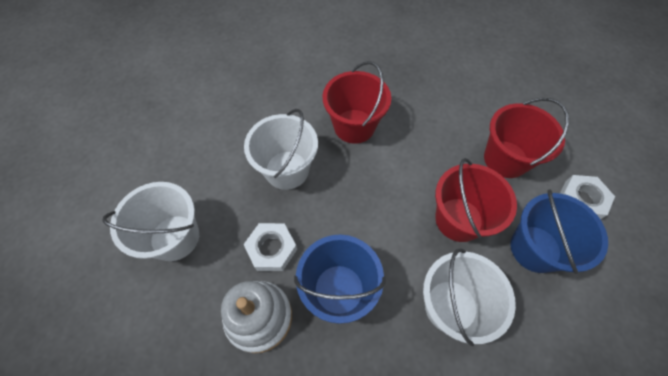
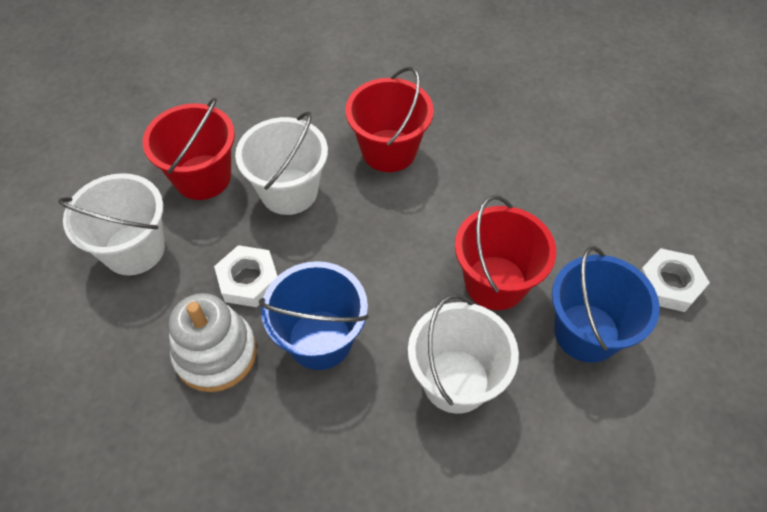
camera: 10 degrees right, 5 degrees down
(505, 159) = (580, 219): red bucket -> red bucket (202, 177)

